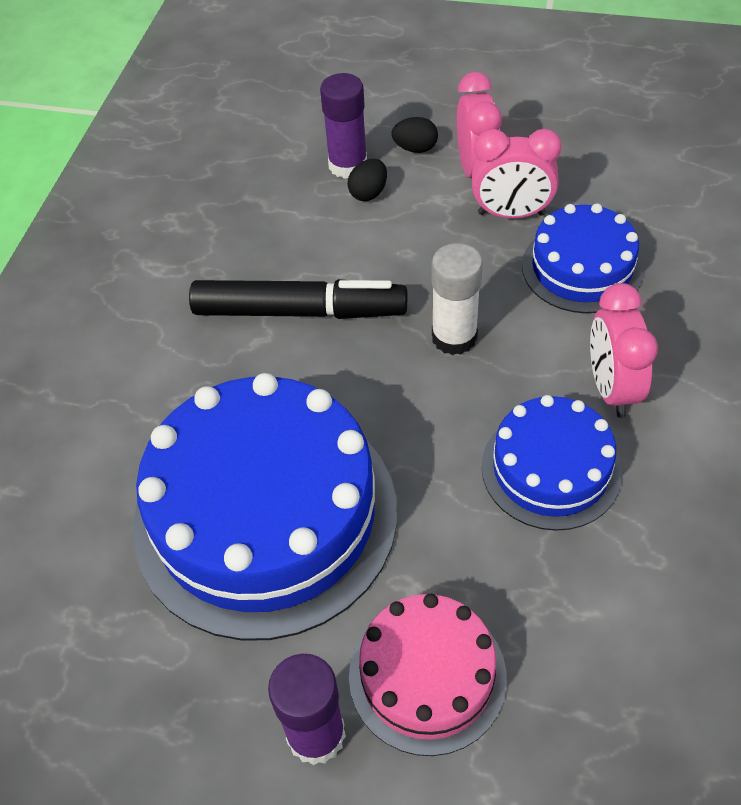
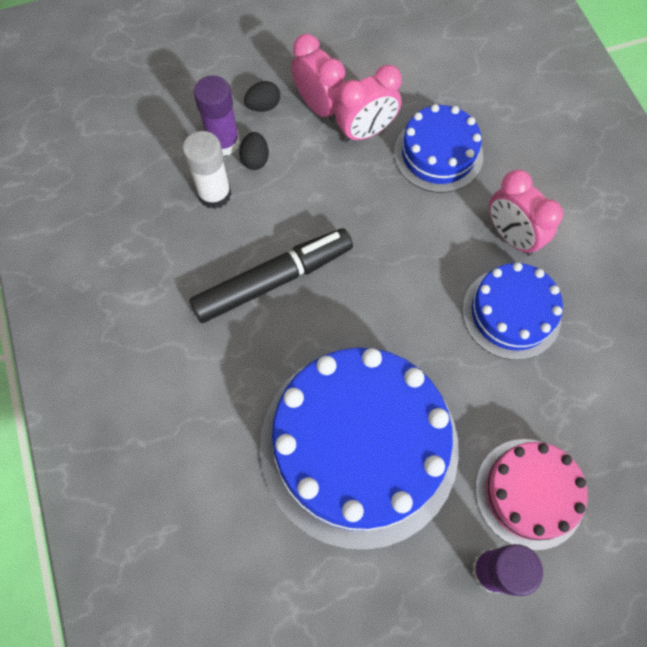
camera: 35 degrees left, 15 degrees up
(454, 337) = (391, 248): white glue stick -> white glue stick (214, 194)

